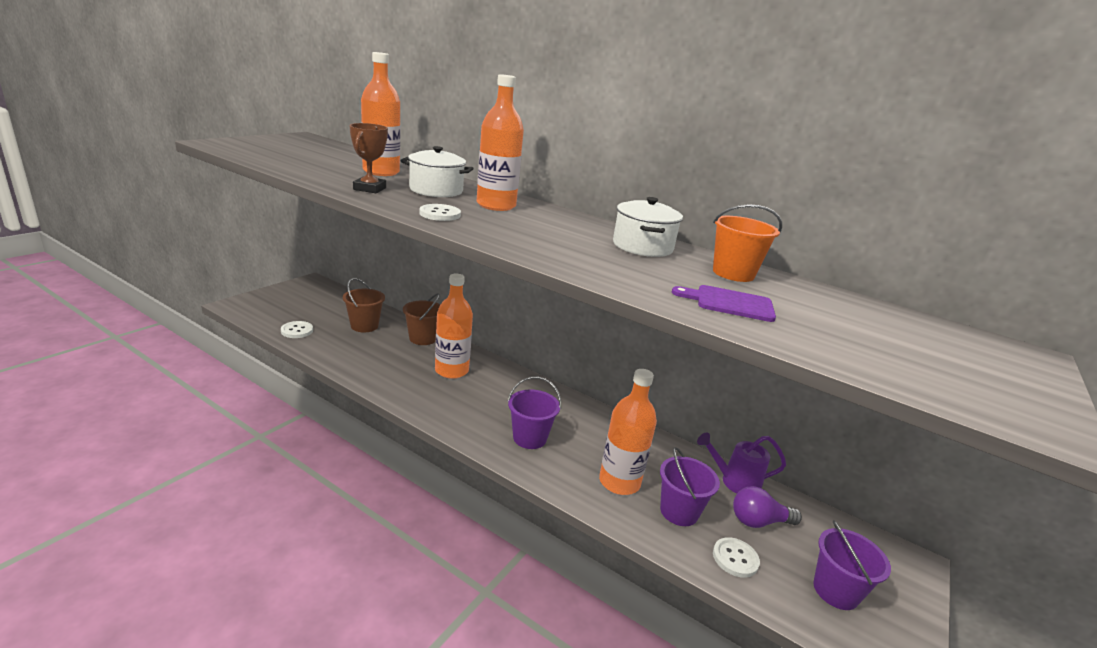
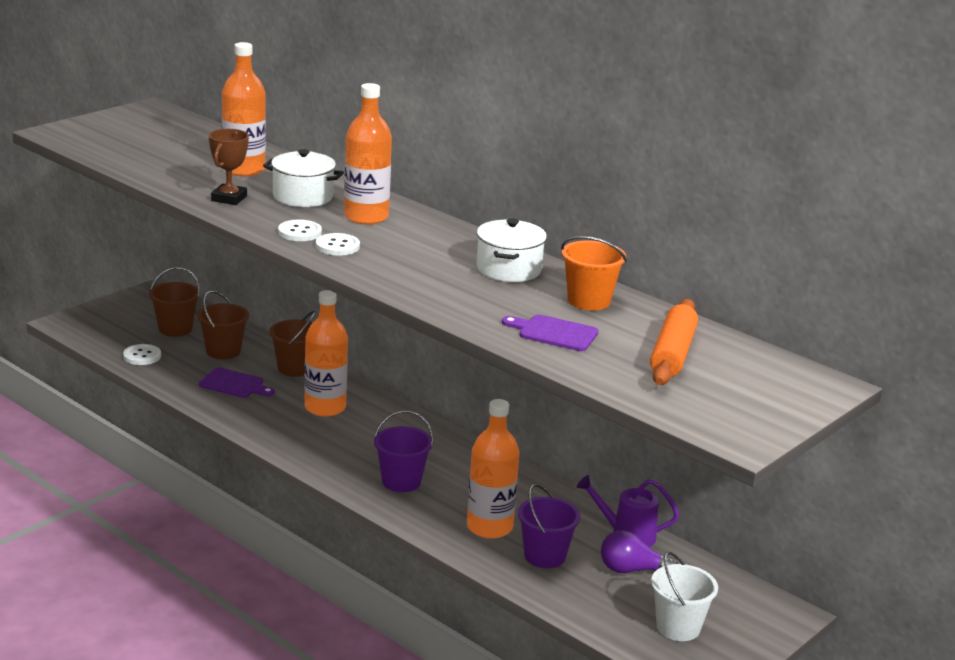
camera: 10 degrees right, 0 degrees up
(325, 309) = (175, 329): none -> brown bucket
(375, 352) = (234, 384): none -> purple cutting board
(735, 558) = (585, 596): white button -> white button (337, 246)
(835, 591) = (678, 627): purple bucket -> white bucket
(857, 323) = (673, 354): none -> orange rolling pin

